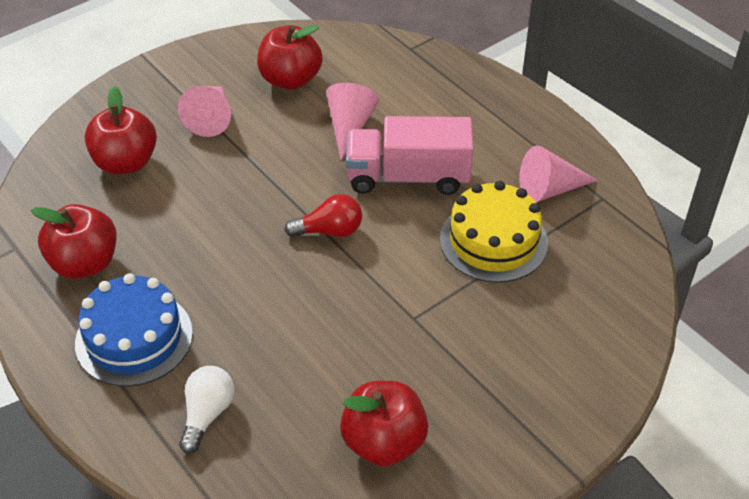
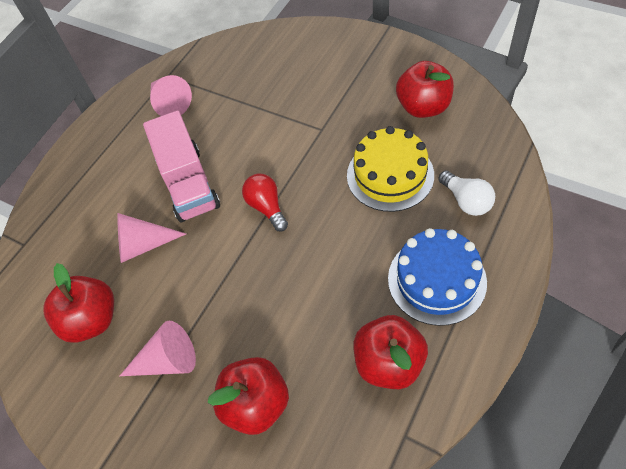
camera: 105 degrees left, 10 degrees up
(207, 414) = (466, 201): white light bulb -> white light bulb turned 120 degrees counterclockwise
(493, 241) = (232, 114): yellow cake -> yellow cake (390, 175)

